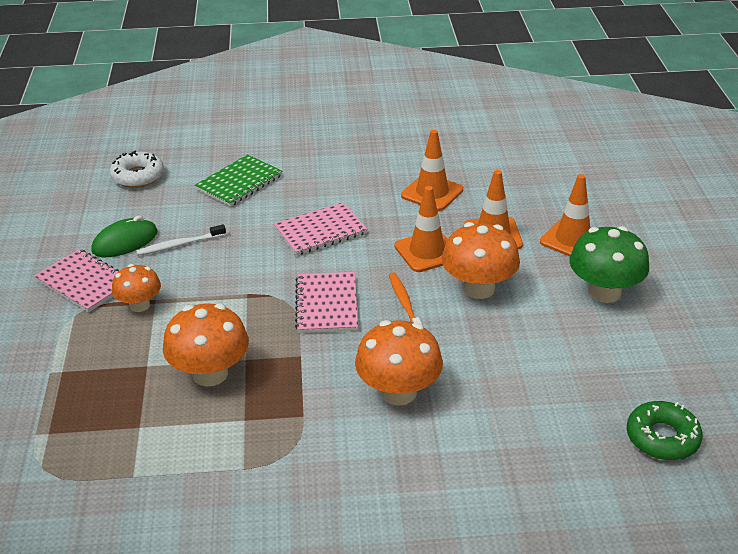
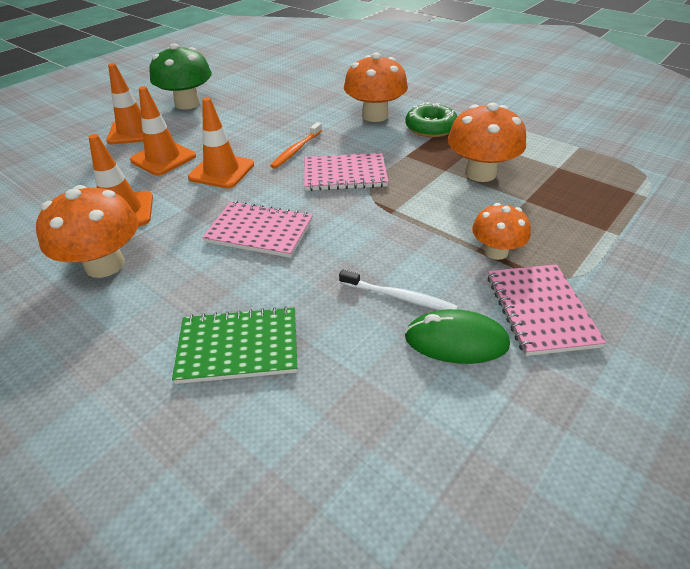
camera: 135 degrees left, 5 degrees up
(138, 176) = (340, 469): white donut -> none
(327, 304) = (345, 174): pink notebook -> pink notebook turned 45 degrees clockwise
(478, 288) = (240, 136): orange mushroom -> orange mushroom (105, 265)
(662, 438) = (292, 59): green donut -> green donut (431, 128)

